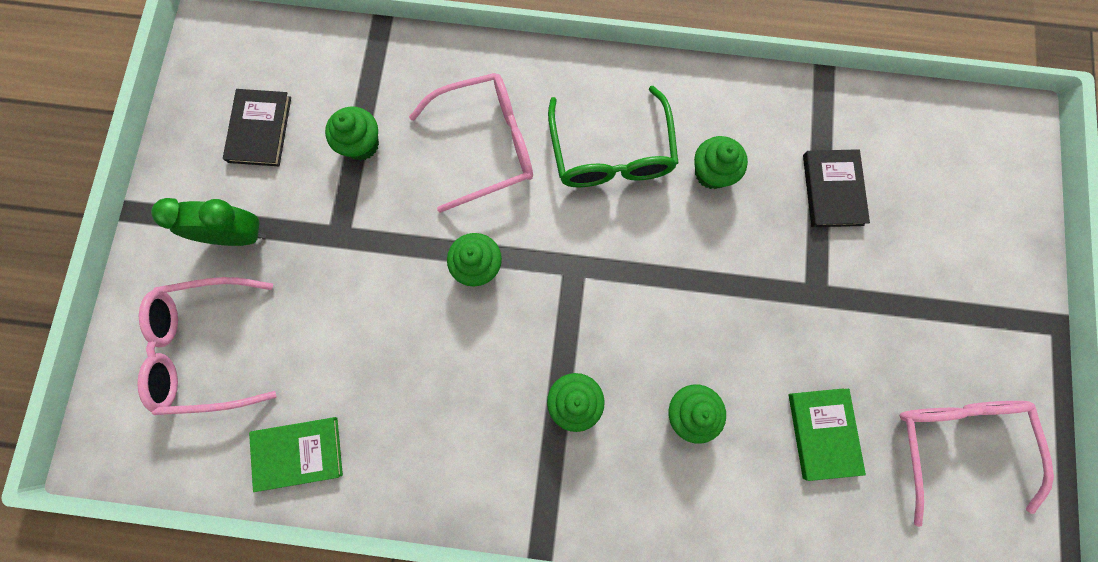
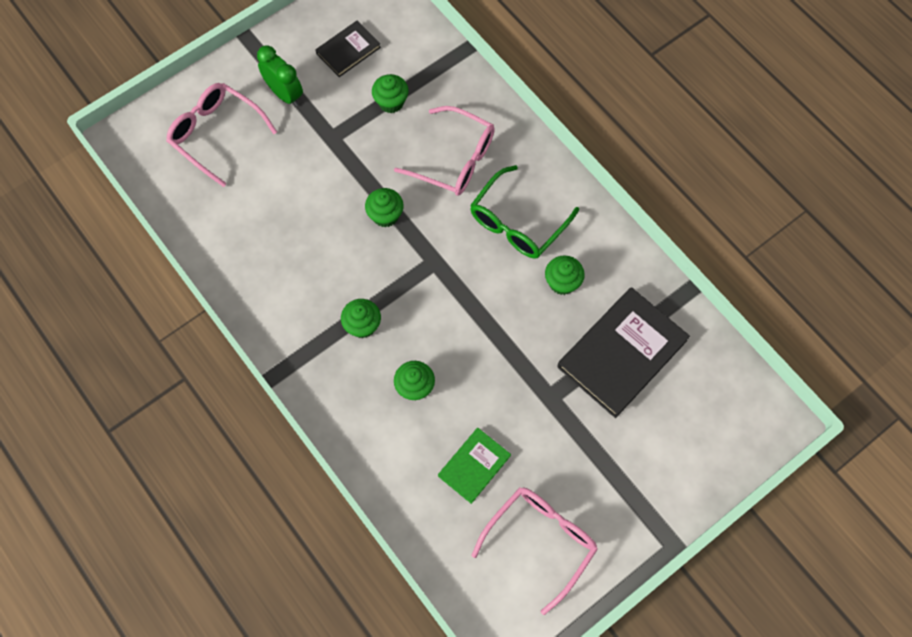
camera: 45 degrees right, 10 degrees down
(298, 453) = (207, 222): green book -> none
(832, 190) = (622, 354): black book -> black book, size x1.85

